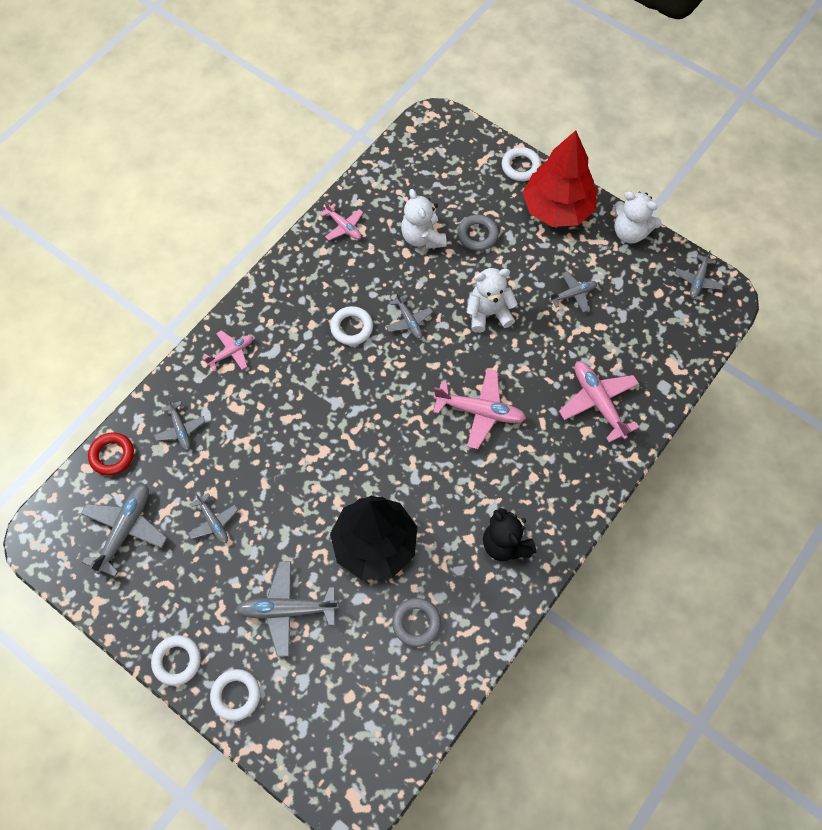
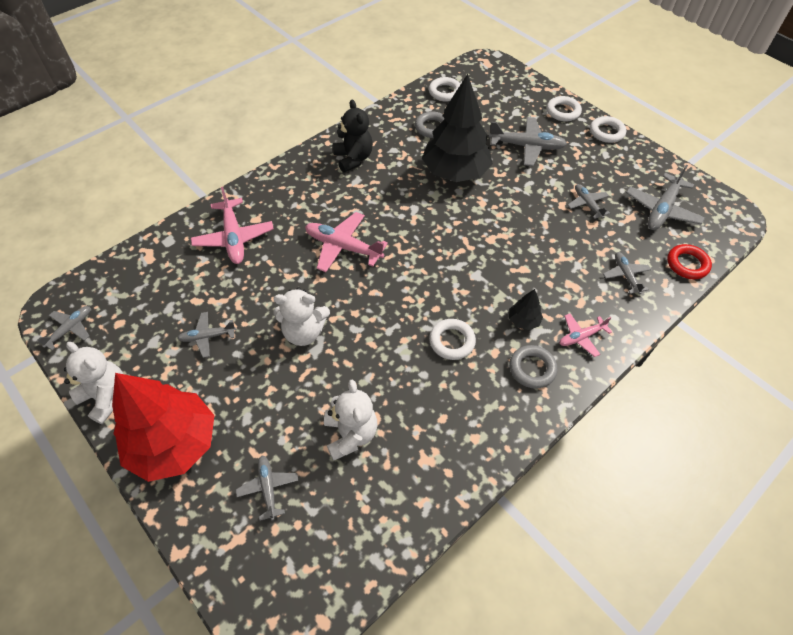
camera: 170 degrees left, 10 degrees down
(286, 360) = (523, 320): none -> black tree
(344, 226) = (445, 467): pink plane -> none
(409, 321) = (390, 338): grey plane -> grey plane (268, 488)
(477, 235) = (284, 425): grey ring -> grey ring (532, 369)
(520, 166) = (191, 517): white ring -> white ring (445, 92)

